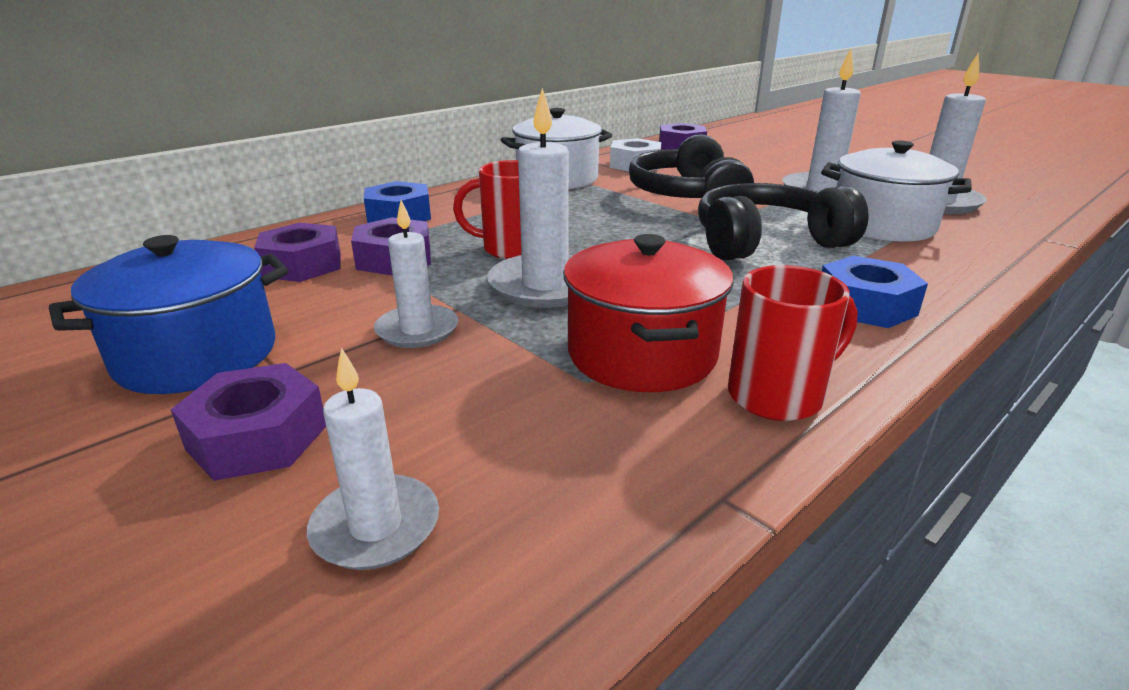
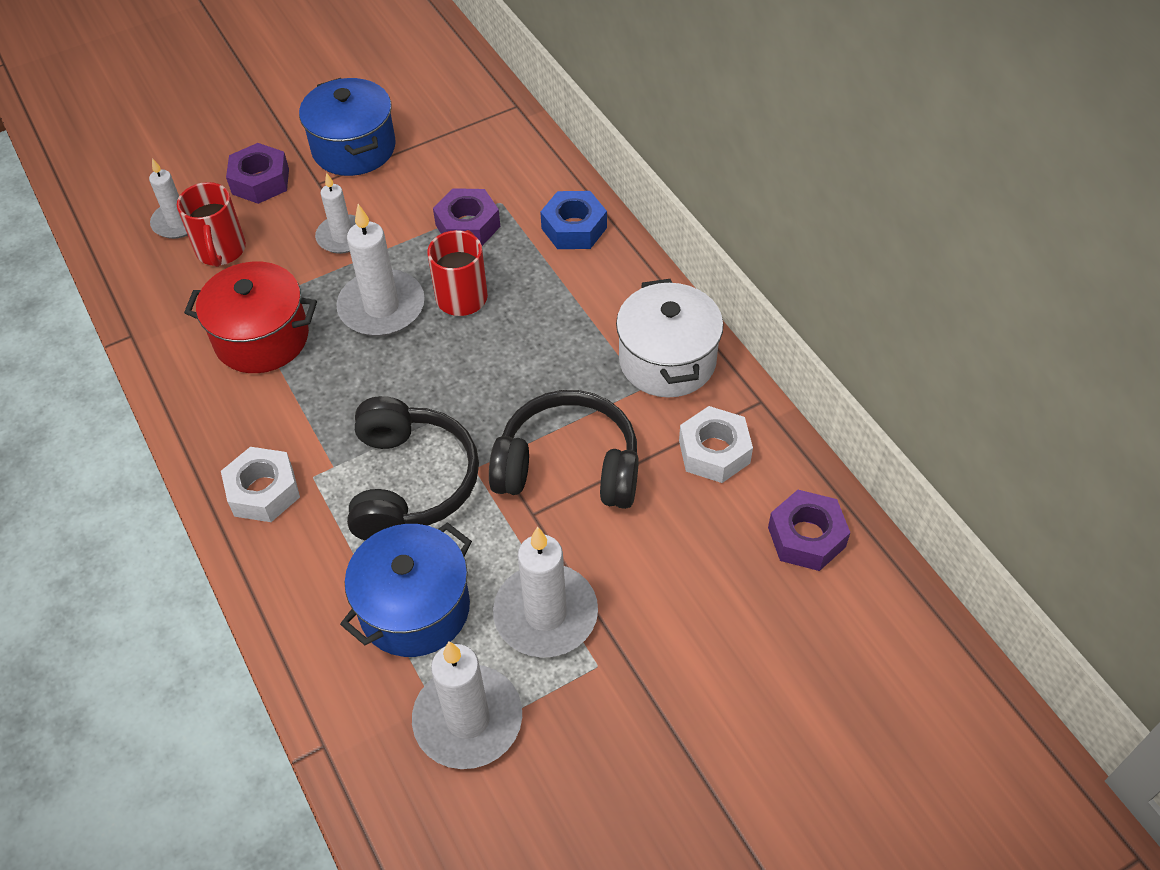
camera: 105 degrees right, 25 degrees up
(302, 265) = (475, 177): purple nut -> none
(778, 395) = (188, 387): red mug -> red mug (221, 251)
(866, 305) = (263, 491): blue nut -> white nut
(882, 225) = (415, 608): white pot -> blue pot

